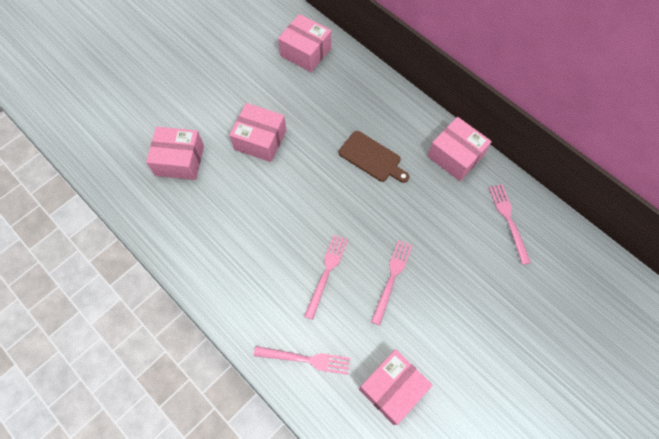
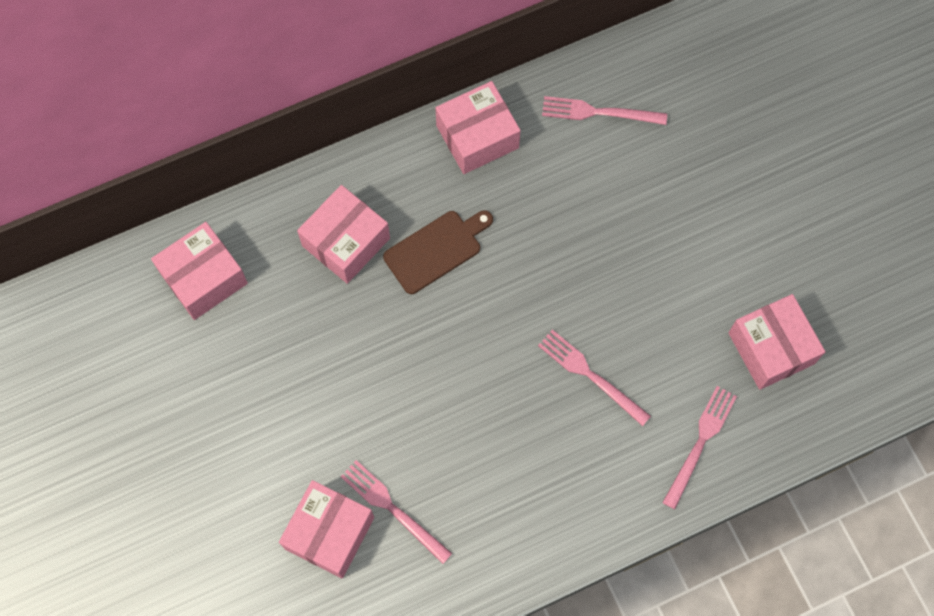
camera: 70 degrees left, 5 degrees up
(260, 140) = (341, 400): pink box -> pink box (346, 242)
(392, 278) = (628, 293): pink fork -> pink fork (393, 509)

